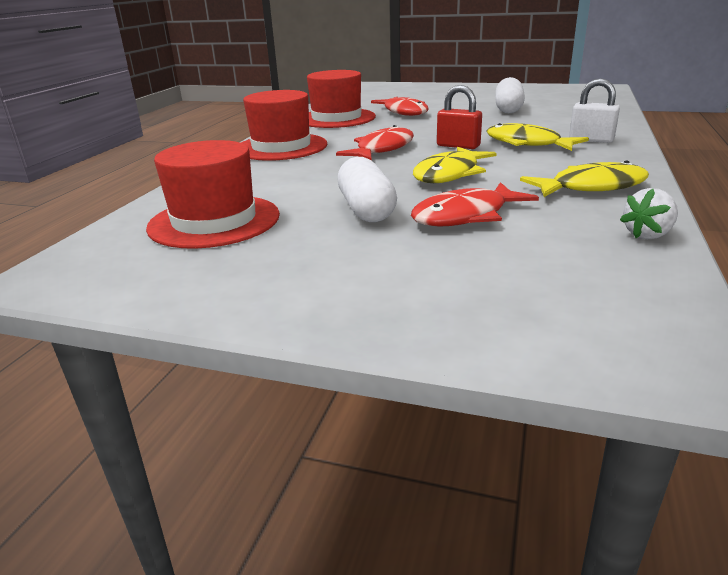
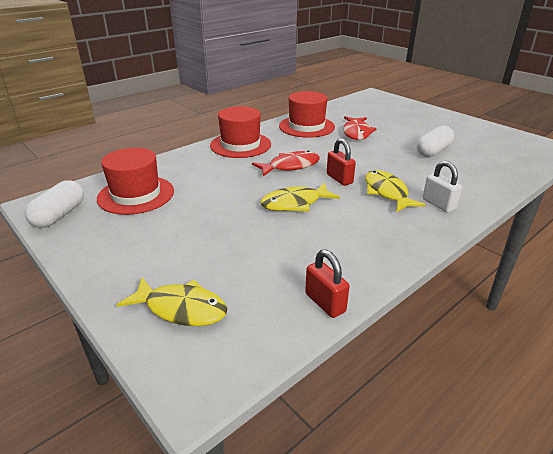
camera: 30 degrees right, 5 degrees up
(366, 209) = (211, 215): white capsule -> white capsule (59, 215)
(466, 216) = (251, 242): red fish -> none
(591, 187) = (360, 249): yellow fish -> yellow fish (181, 308)
(648, 235) = (325, 303): white strawberry -> red padlock

